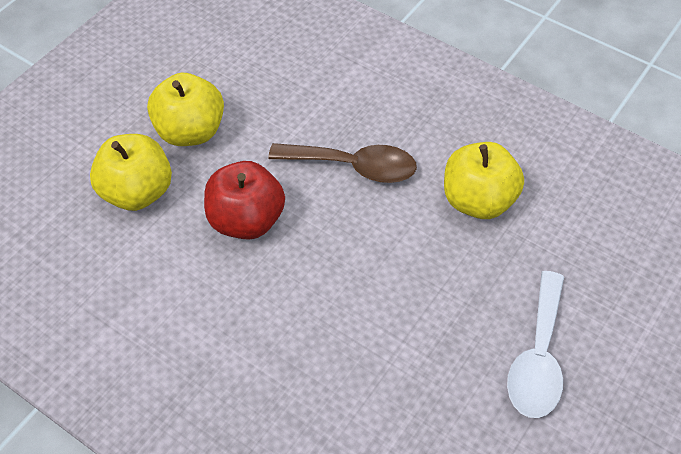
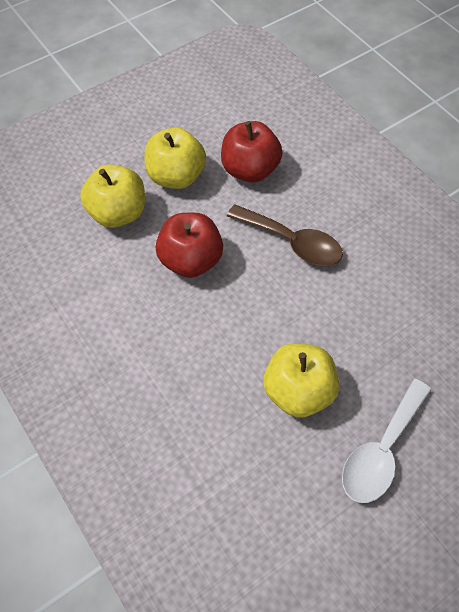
camera: 20 degrees right, 5 degrees up
(273, 101) = (250, 170): none -> red apple
(478, 200) = (383, 301): yellow apple -> yellow apple (298, 391)

